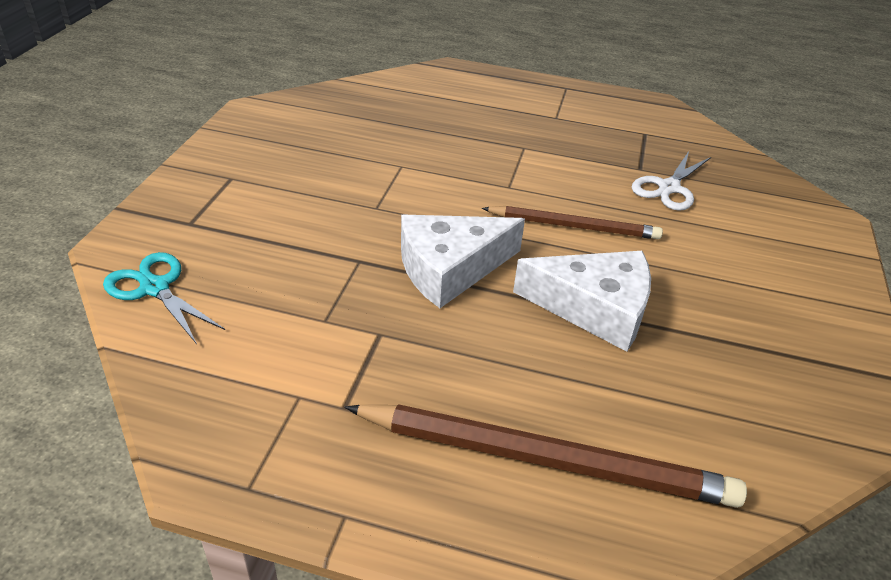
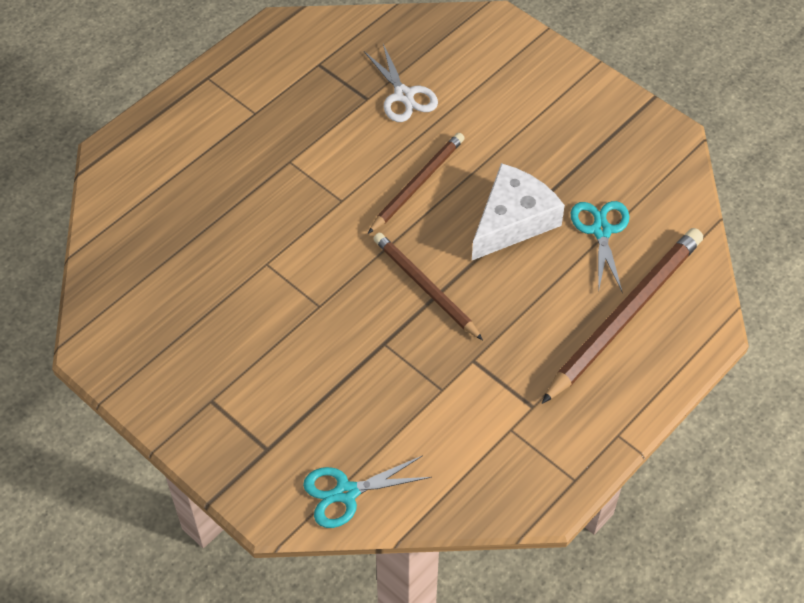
camera: 60 degrees left, 15 degrees up
(450, 268) = (425, 287): white cheese -> brown pencil
(654, 392) = (601, 230): none -> turquoise scissors

